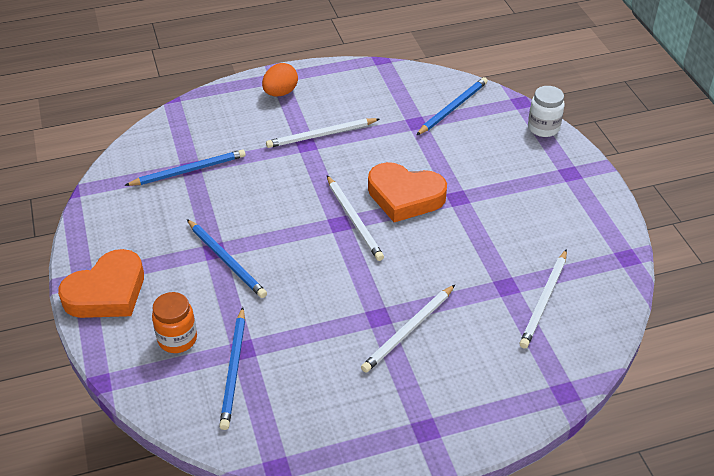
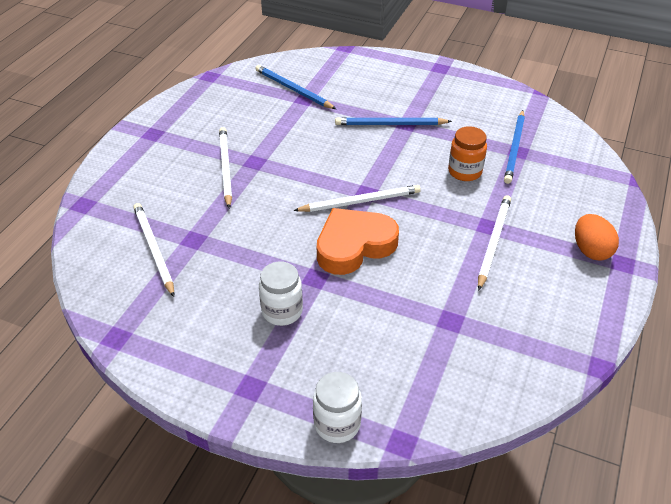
camera: 130 degrees right, 0 degrees up
(107, 292) = (416, 71): orange heart -> none
(177, 339) = (344, 80): orange jar -> orange jar (464, 172)
(354, 220) = (360, 201): white pencil -> white pencil turned 150 degrees clockwise
(453, 108) = (448, 368): blue pencil -> none
(504, 195) = (282, 311): none -> white jar

